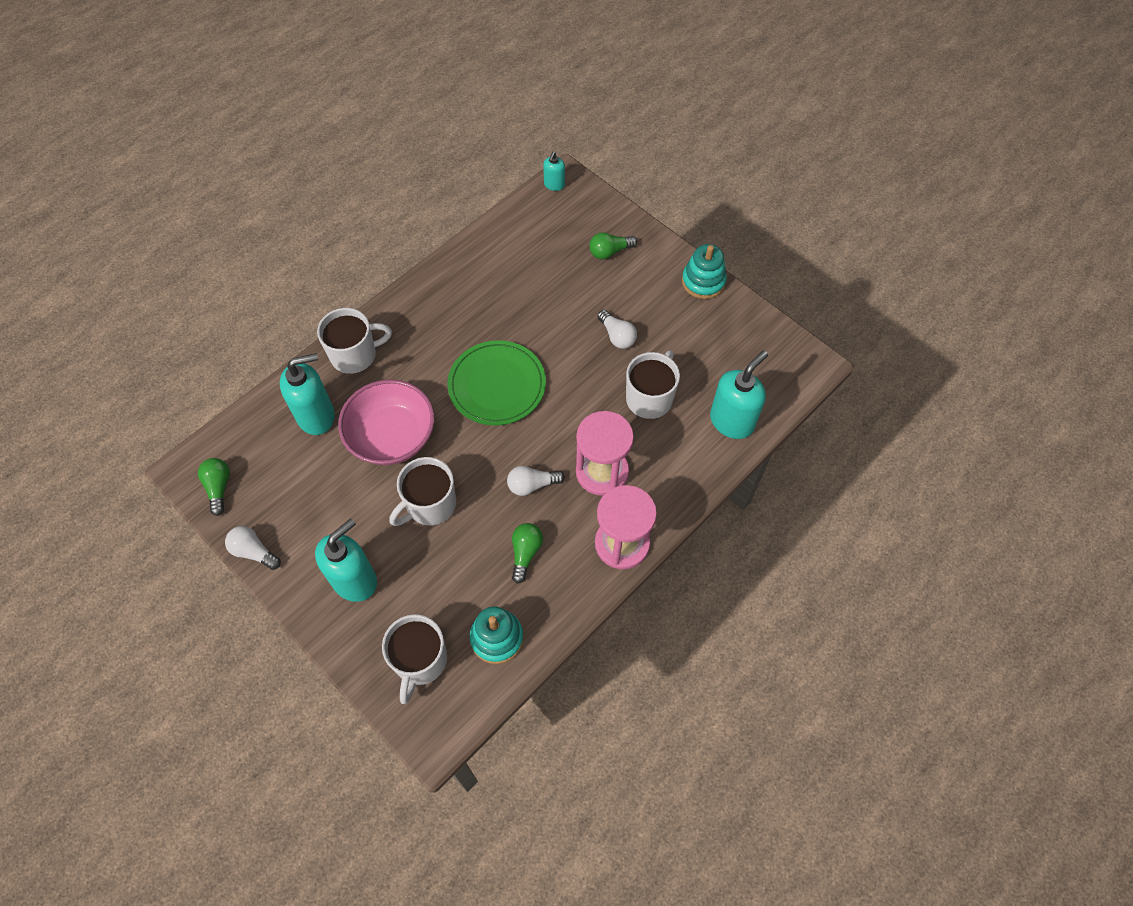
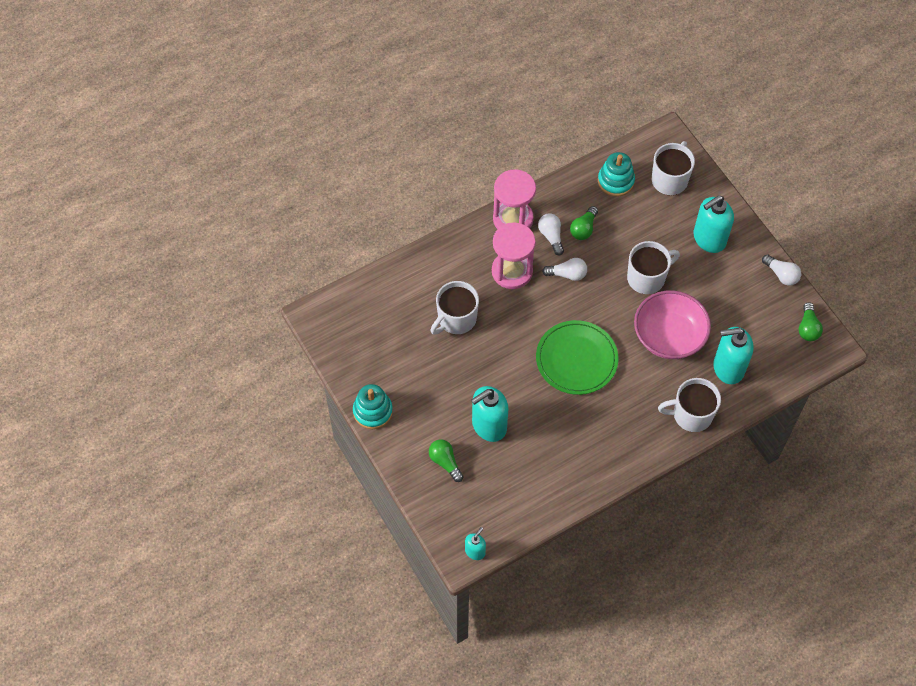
camera: 165 degrees left, 0 degrees up
(609, 252) = (445, 462): green light bulb -> green light bulb turned 120 degrees counterclockwise
(617, 336) = (465, 378): white light bulb -> white light bulb (551, 236)
(732, 421) = (399, 286): turquoise soap dispenser -> turquoise soap dispenser (489, 426)

